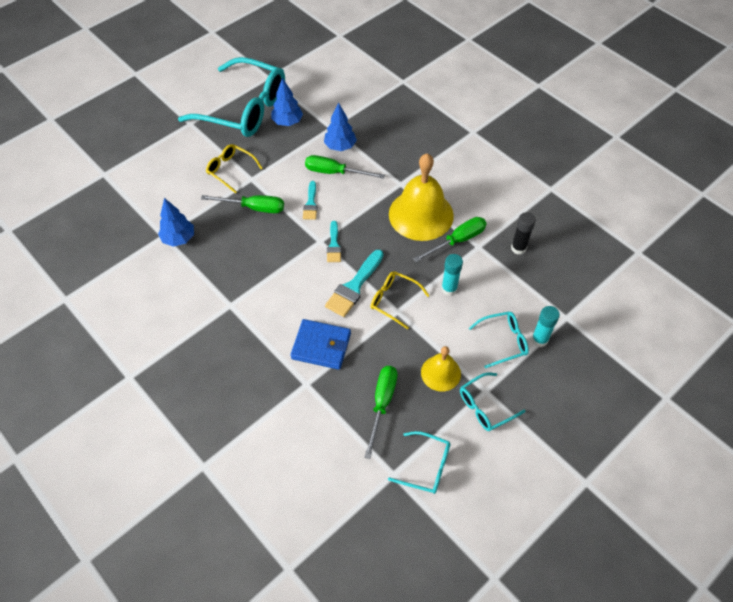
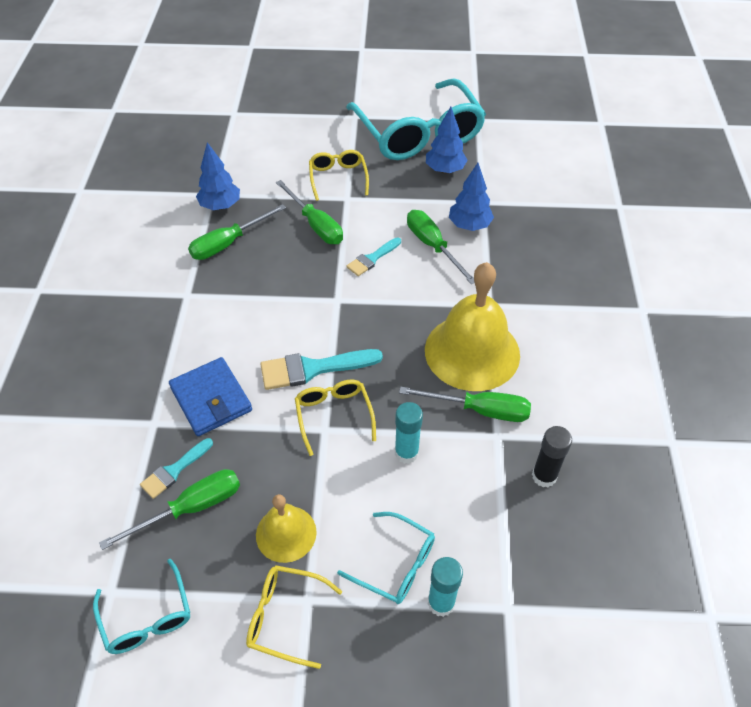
camera: 45 degrees right, 5 degrees down
(215, 257) = (228, 243): none -> green screwdriver
(334, 245) = (344, 313): turquoise brush -> turquoise brush (174, 470)
(485, 407) = (285, 617): turquoise glasses -> yellow glasses

